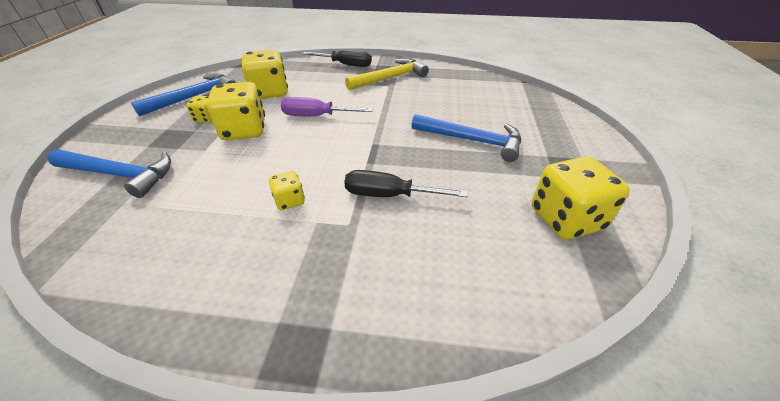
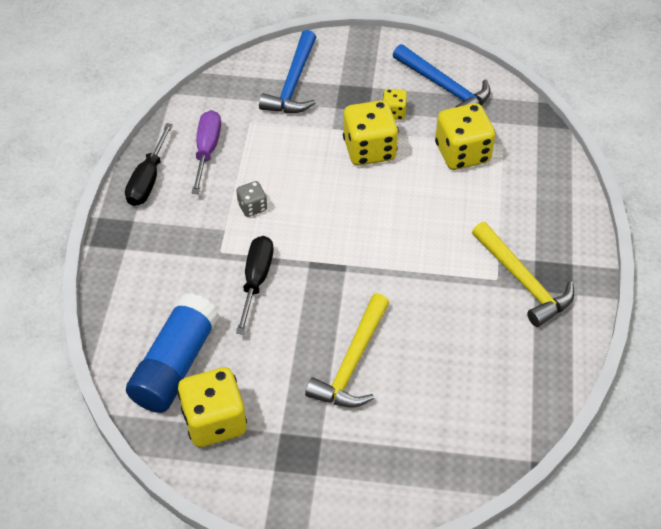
camera: 90 degrees right, 10 degrees up
(289, 201) = (252, 207): yellow dice -> grey dice
(317, 116) = (403, 208): purple screwdriver -> purple screwdriver (207, 151)
(345, 65) = (564, 224): black screwdriver -> black screwdriver (148, 179)
(472, 141) = (352, 363): blue hammer -> yellow hammer
(510, 255) = (175, 365): none -> blue glue stick

